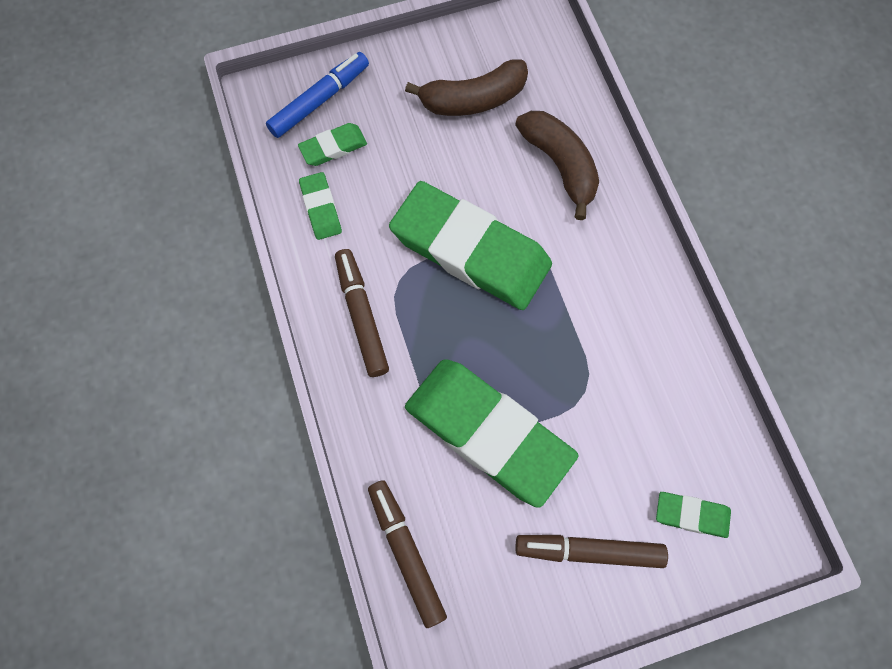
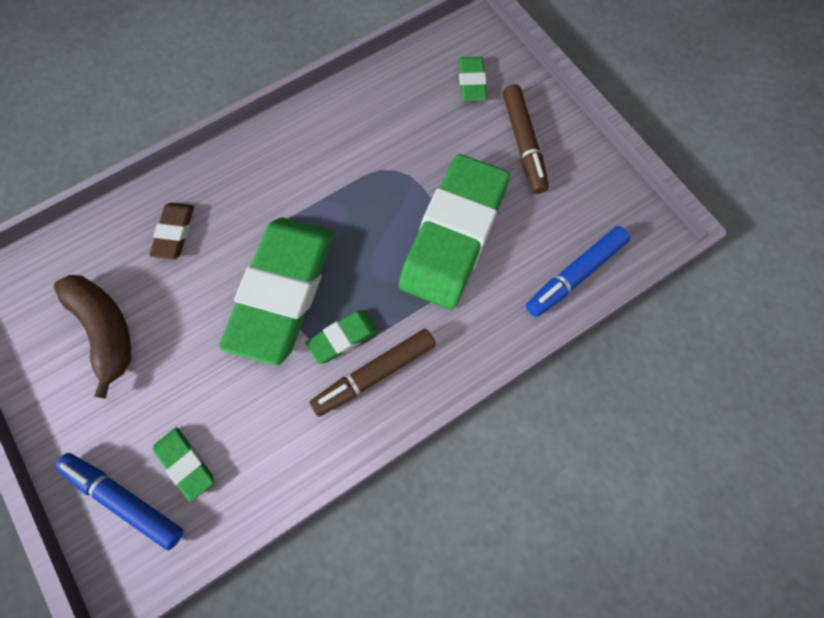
camera: 105 degrees left, 0 degrees up
(321, 208) = (264, 453): green eraser -> green eraser (342, 338)
(406, 553) = (575, 275): brown marker -> blue marker
(559, 165) = (174, 232): brown banana -> brown eraser

